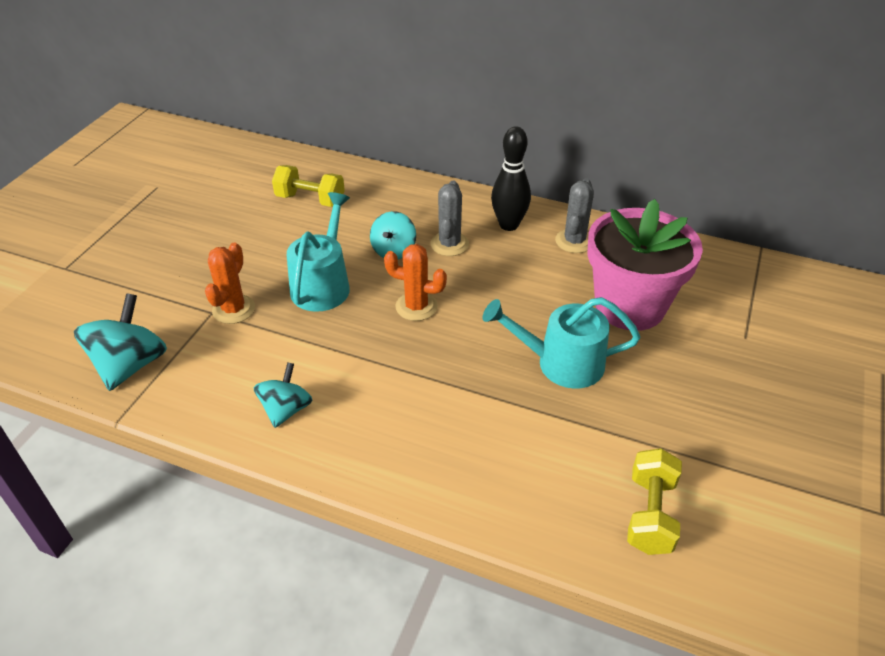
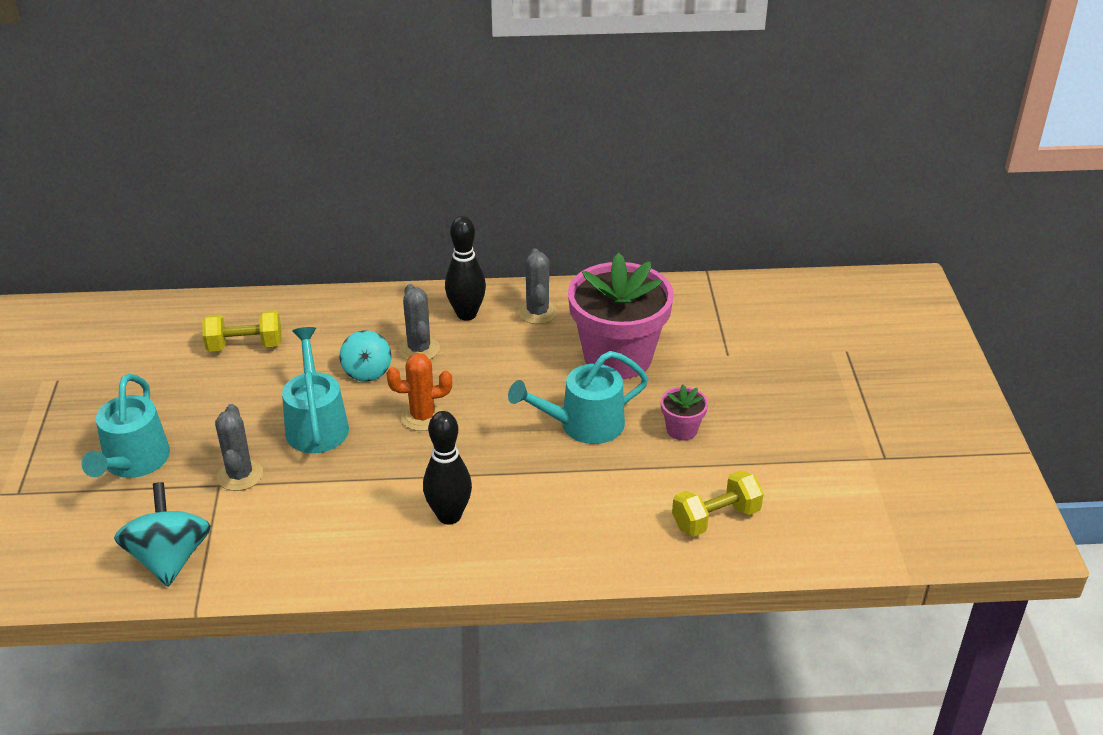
camera: 25 degrees left, 5 degrees down
(163, 270) = (133, 462): none -> turquoise watering can
(233, 309) = (240, 475): orange cactus -> grey cactus
(286, 409) = (356, 544): turquoise spinning top -> none
(384, 411) = (449, 516): none -> black bowling pin
(650, 514) = (715, 518): yellow dumbbell -> yellow dumbbell turned 75 degrees clockwise
(659, 401) = (682, 429): none -> pink flower pot

